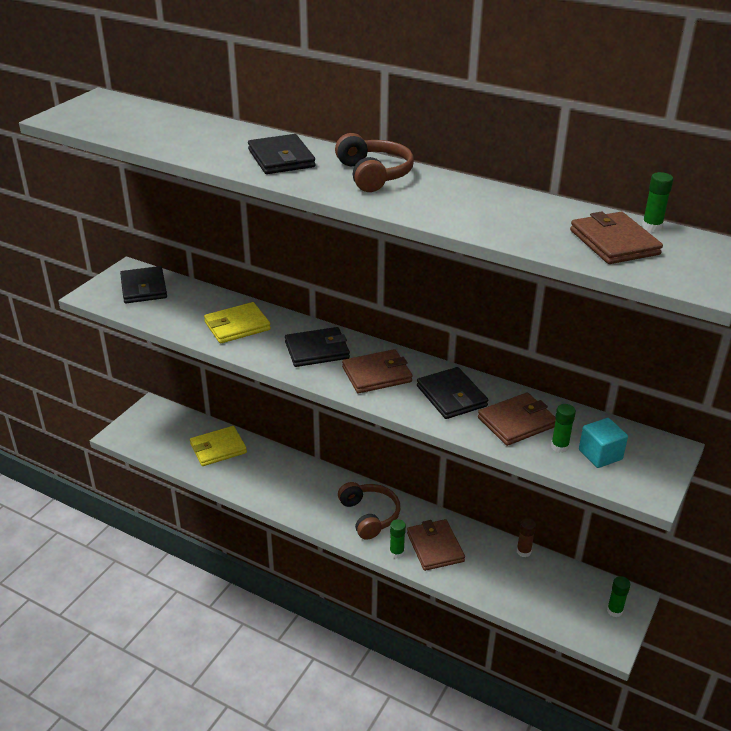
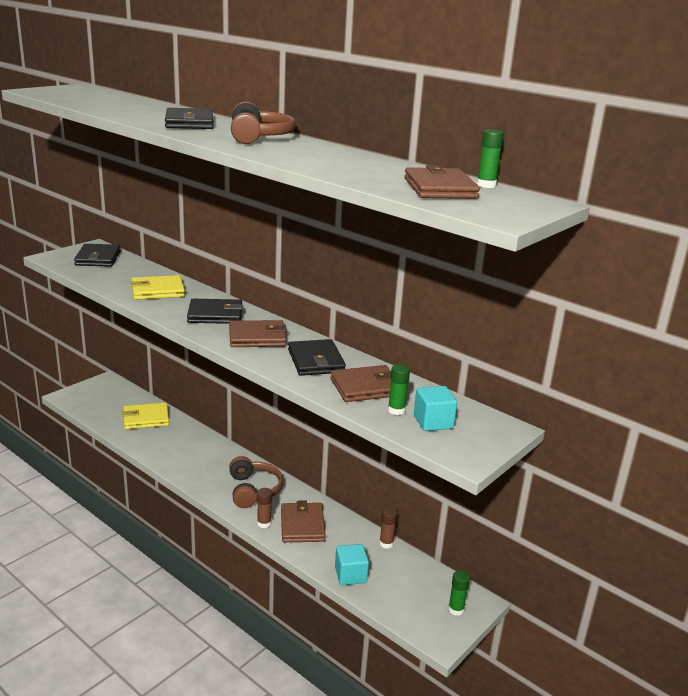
camera: 10 degrees right, 10 degrees down
(396, 553) = (264, 523): green glue stick -> brown glue stick
(503, 594) = (350, 575): none -> turquoise cube

